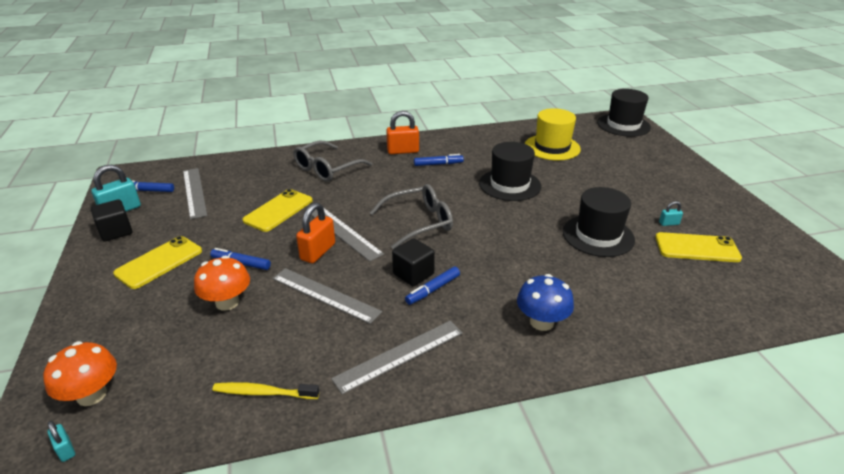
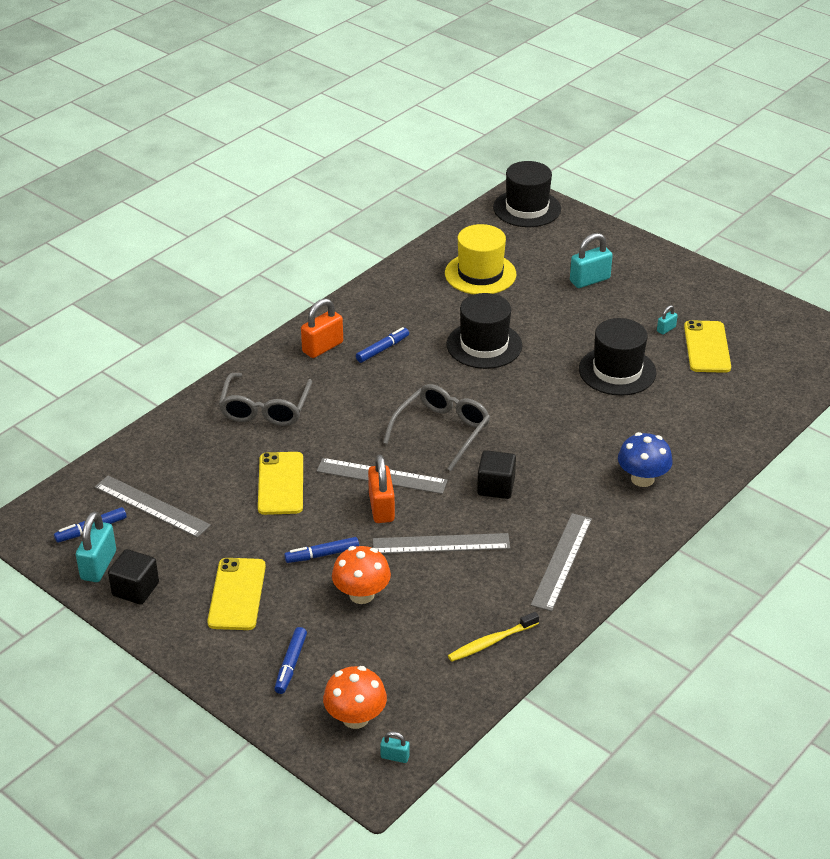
camera: 35 degrees left, 5 degrees up
(433, 289) = (528, 493): blue marker -> blue marker (291, 664)
(632, 174) = (589, 280): none -> turquoise padlock
(697, 248) = (707, 347): yellow phone -> yellow phone turned 60 degrees counterclockwise

